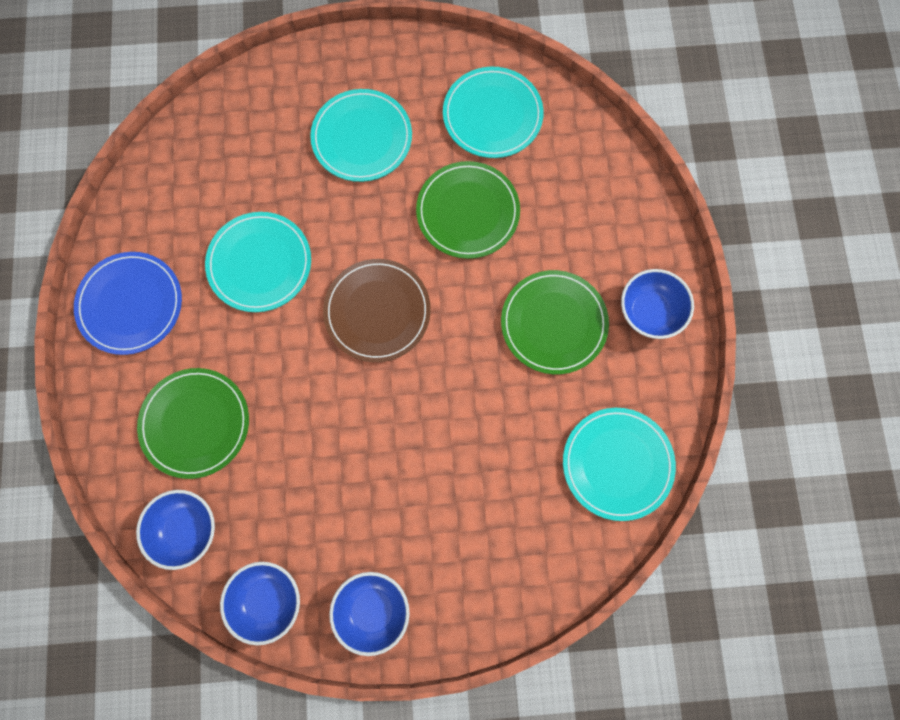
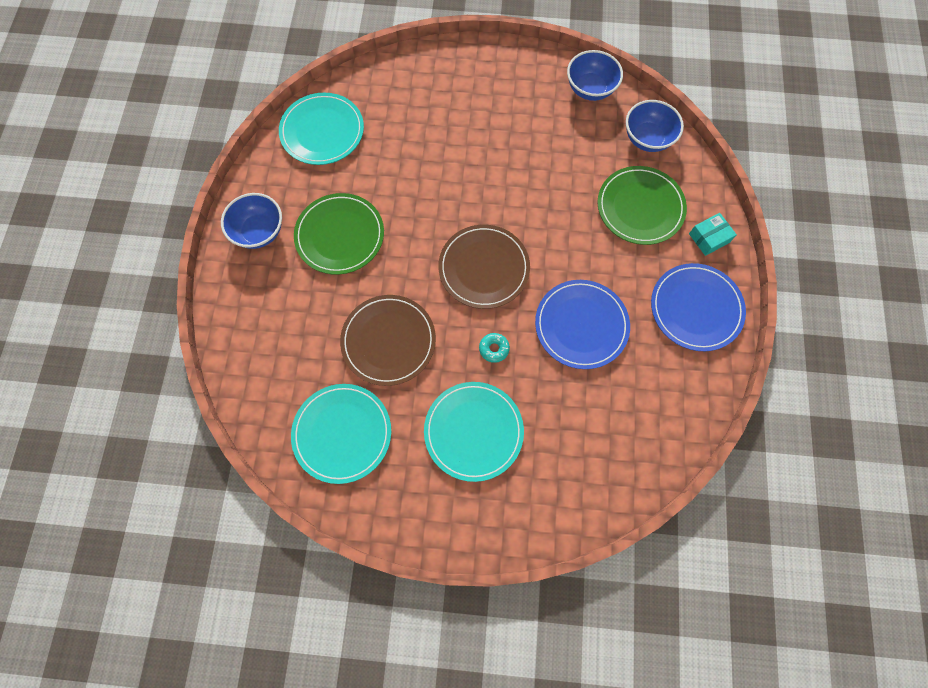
camera: 170 degrees left, 5 degrees down
(111, 395) = (709, 238): none -> turquoise box
(260, 263) = (581, 325): turquoise plate -> blue plate
(353, 222) = (494, 349): none -> turquoise donut
(372, 609) = (518, 73): blue bowl -> none
(468, 212) = (388, 341): green plate -> brown plate

